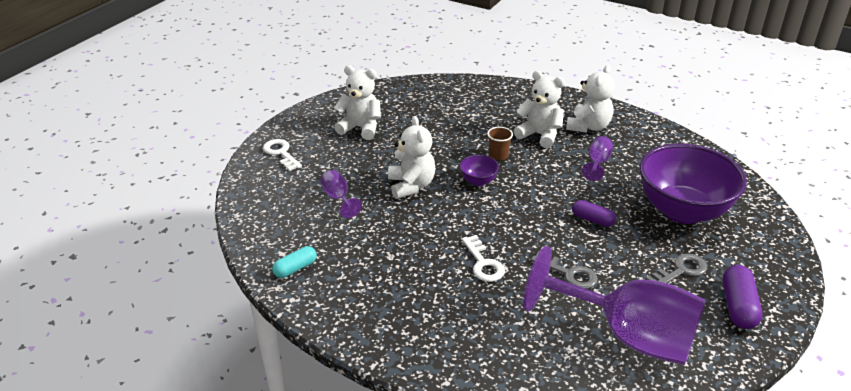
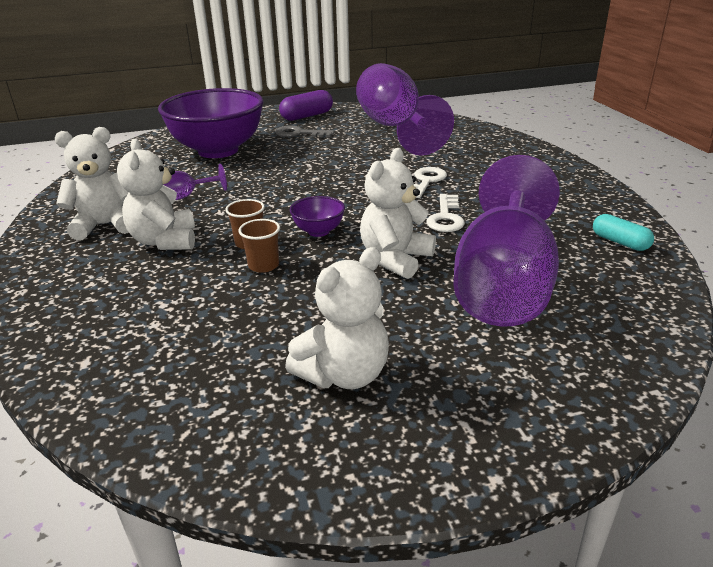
camera: 135 degrees left, 5 degrees down
(281, 153) = (534, 401): white key -> white key (446, 217)
(295, 268) = (620, 242): turquoise capsule -> turquoise capsule turned 45 degrees clockwise
(338, 198) = (503, 285): purple goblet -> purple goblet, size x2.48
(360, 128) = (344, 374): white teddy bear -> white teddy bear turned 105 degrees counterclockwise
(468, 149) = (263, 265): none -> brown cup
(569, 273) = (372, 156): grey key -> none
(592, 219) = (288, 170): purple capsule -> none

